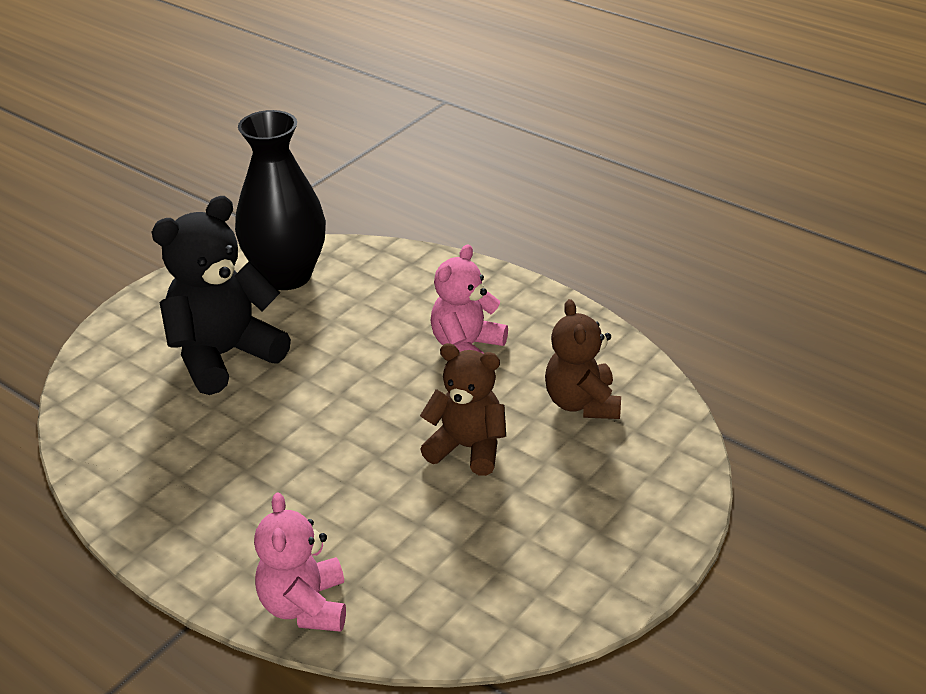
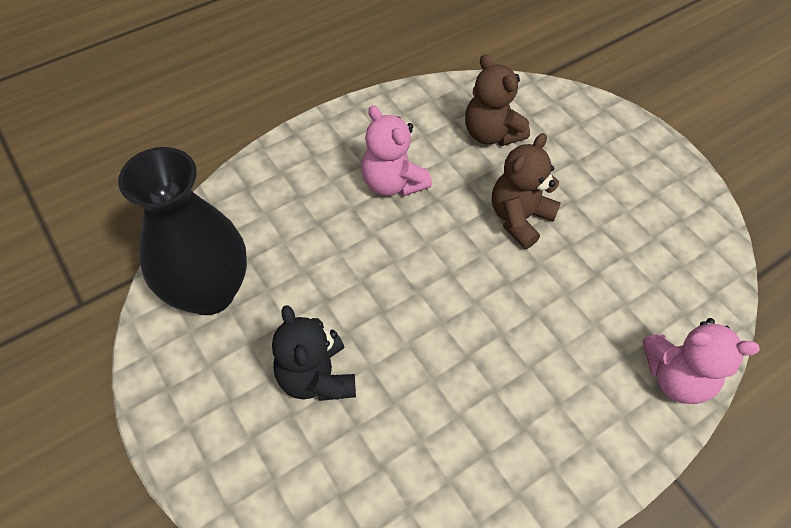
camera: 75 degrees left, 20 degrees up
(224, 356) = (316, 377): black teddy bear -> black teddy bear, size x0.65
(582, 403) = (491, 133): brown teddy bear -> brown teddy bear turned 45 degrees clockwise

